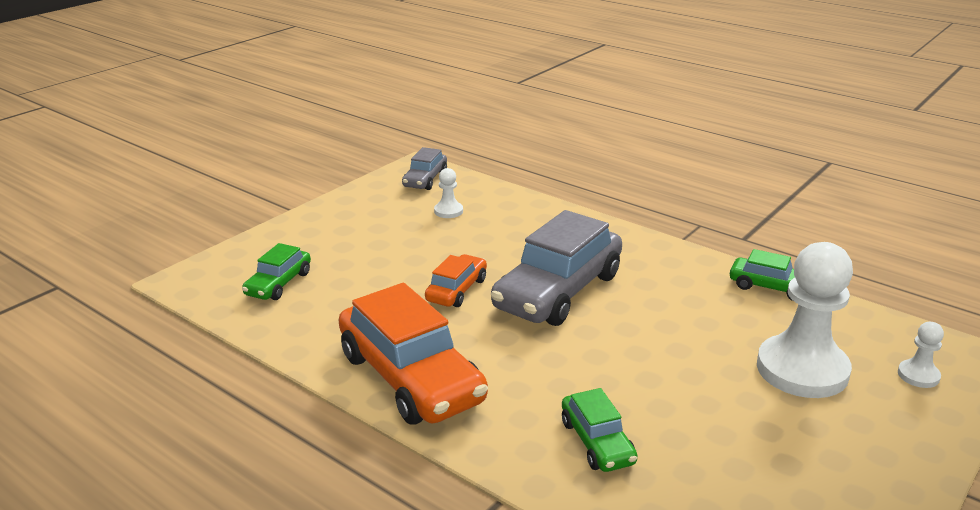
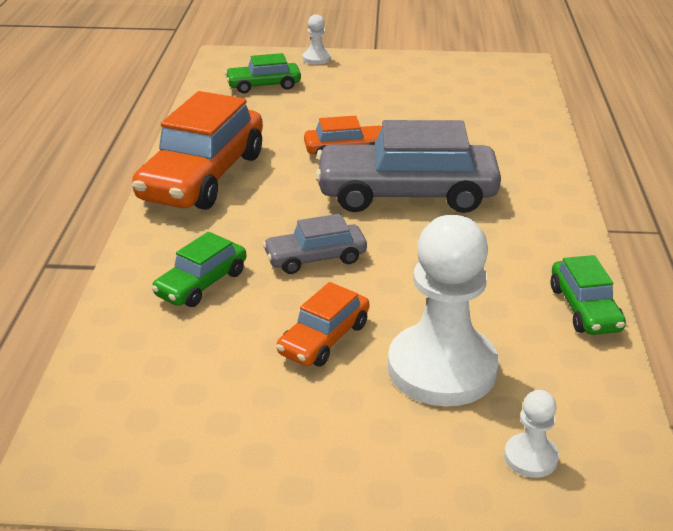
camera: 55 degrees right, 5 degrees up
(425, 179) = (504, 75): grey car -> grey car (315, 258)
(448, 211) = (466, 103): white pawn -> white pawn (316, 59)
(729, 407) = (324, 338): none -> orange car

